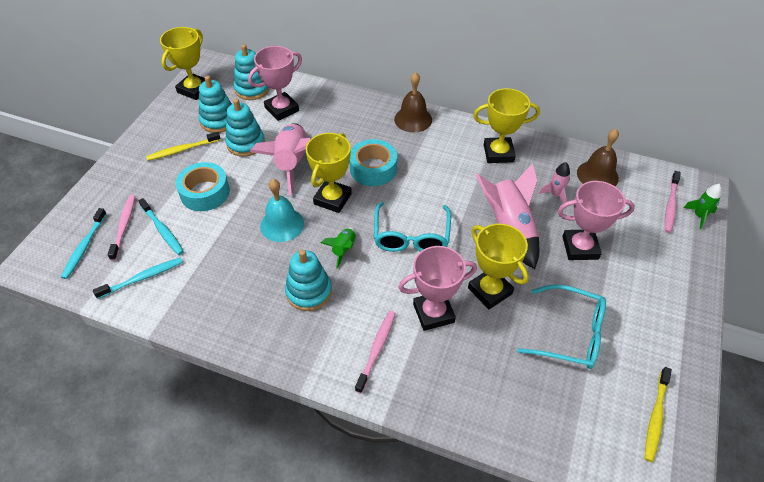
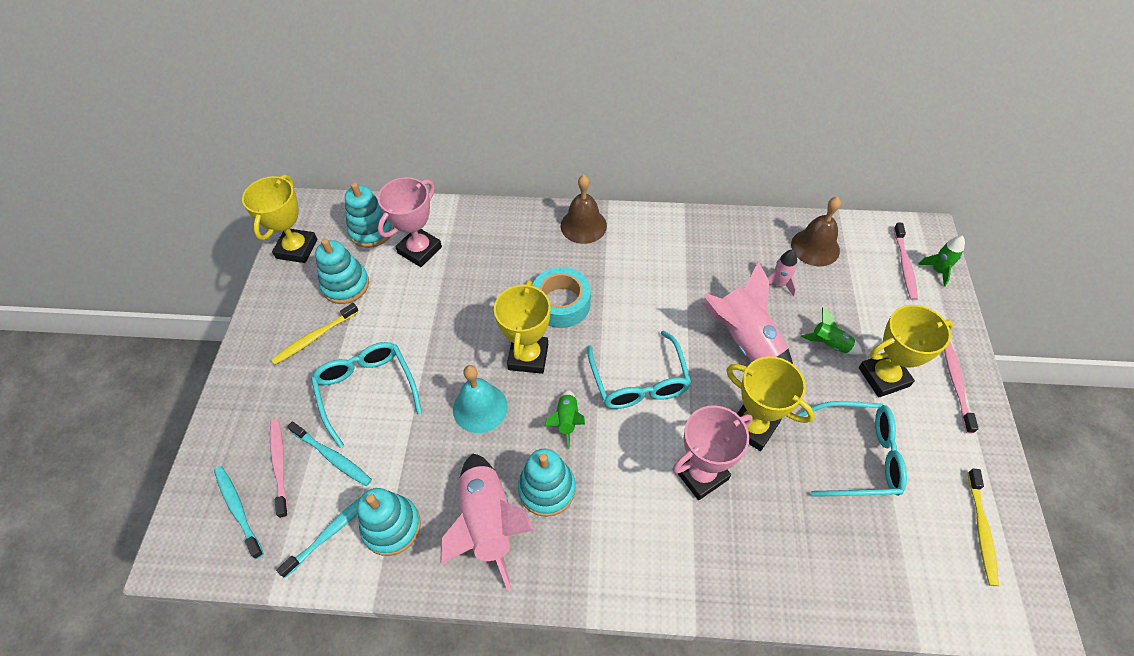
camera: 15 degrees left, 5 degrees up
(84, 247) = (238, 509): turquoise toothbrush -> turquoise toothbrush turned 150 degrees clockwise
(205, 193) = (367, 390): turquoise tape -> turquoise glasses
(246, 143) = (392, 308): turquoise stacking toy -> turquoise stacking toy (391, 526)
(291, 163) = (460, 321): pink rocket -> pink rocket (487, 523)
(377, 349) = (654, 541): pink toothbrush -> pink toothbrush (956, 384)
(498, 153) = (697, 246): yellow trophy -> yellow trophy (883, 377)
(580, 248) = (829, 344): pink trophy -> green rocket

